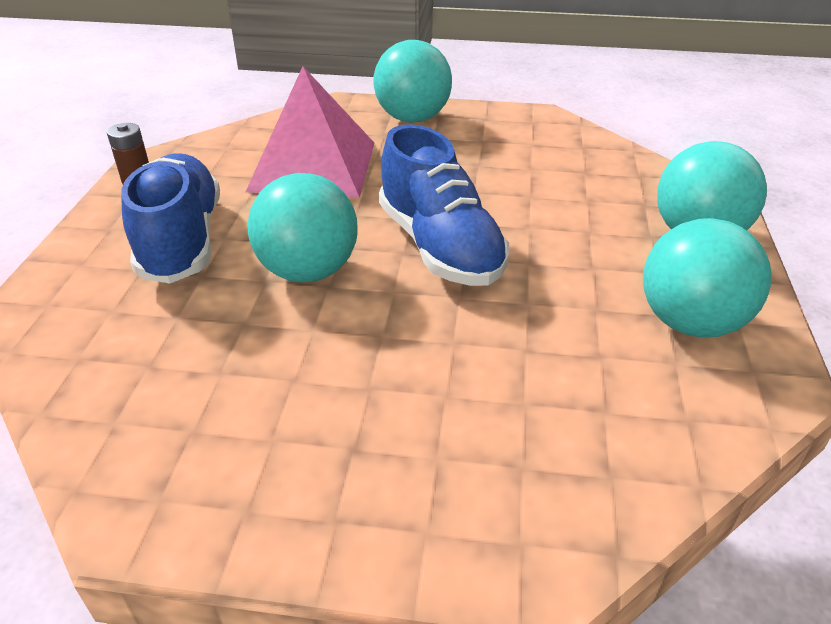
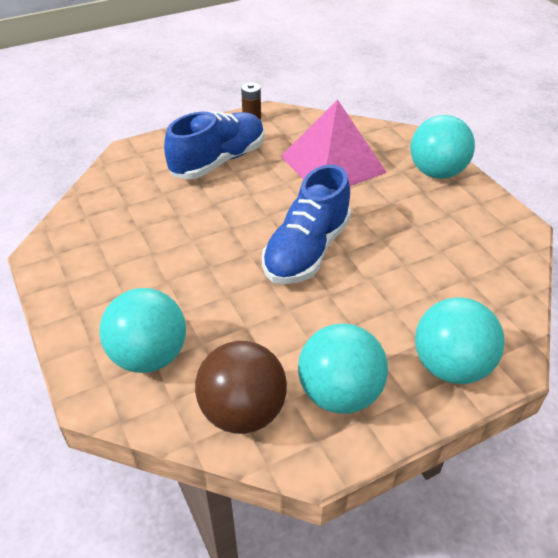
camera: 55 degrees right, 5 degrees up
(308, 271) = (235, 214): turquoise ball -> turquoise ball (149, 356)
(672, 413) = (243, 411): none -> brown ball

